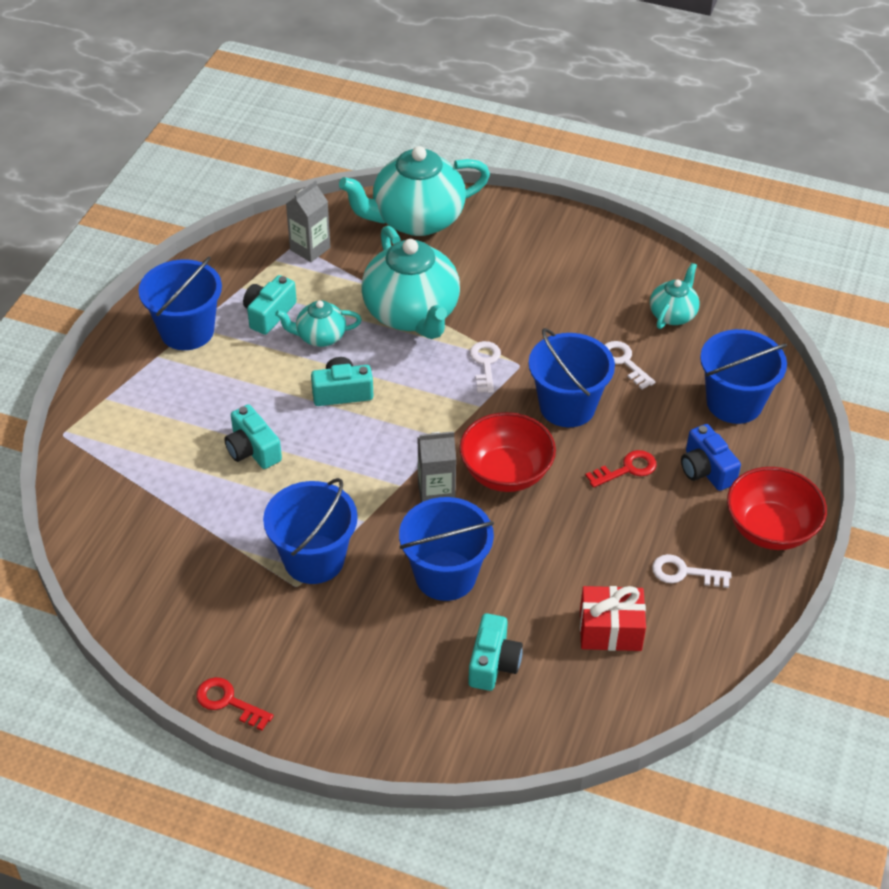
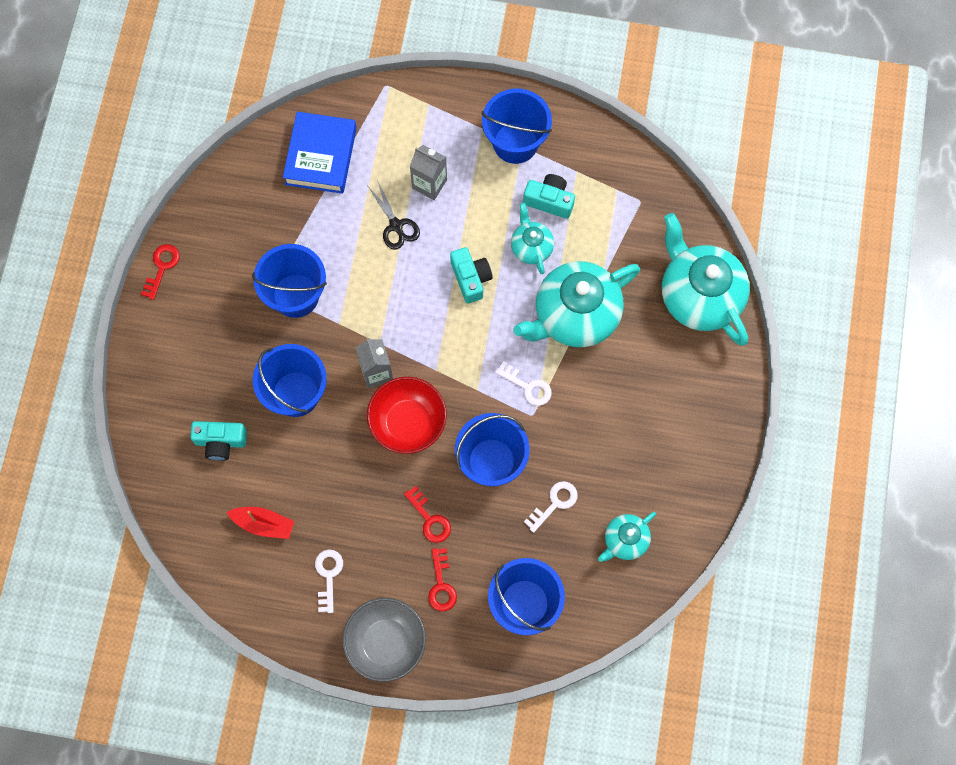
camera: 80 degrees right, 25 degrees up
(132, 510) = (321, 156): none -> blue book
(252, 450) = (396, 225): turquoise camera -> black scissors
(310, 249) = (638, 214): grey carton -> grey carton (429, 184)
(485, 364) = (527, 386): white key -> white key turned 45 degrees clockwise
(610, 630) = (263, 524): red gift -> red boat
(673, 314) = (625, 540): turquoise teapot -> turquoise teapot turned 120 degrees clockwise
(706, 470) = (441, 585): blue camera -> red key
(770, 529) = (386, 642): red bowl -> grey bowl

